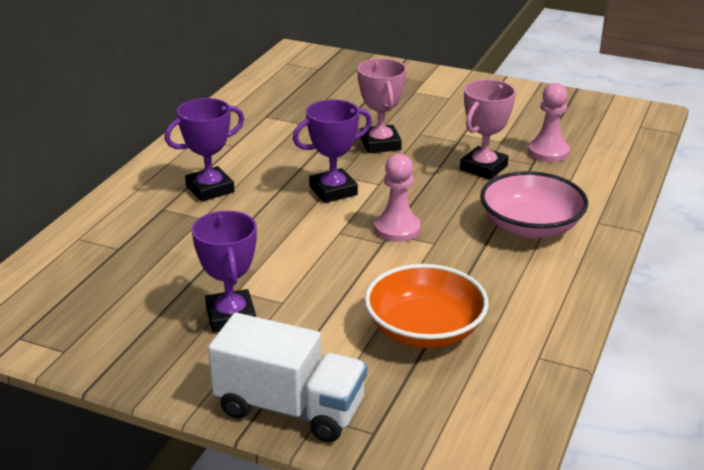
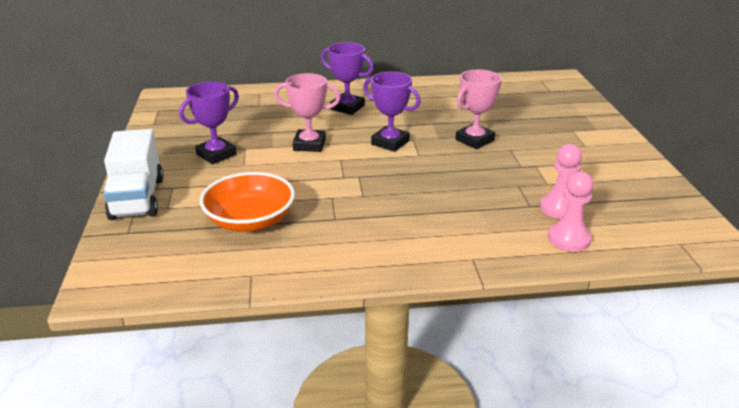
camera: 60 degrees right, 0 degrees up
(397, 229) = (366, 177): pink pawn -> pink pawn (569, 239)
(483, 168) = (493, 187): pink trophy -> pink trophy (309, 145)
(530, 226) = (429, 228): pink bowl -> none

